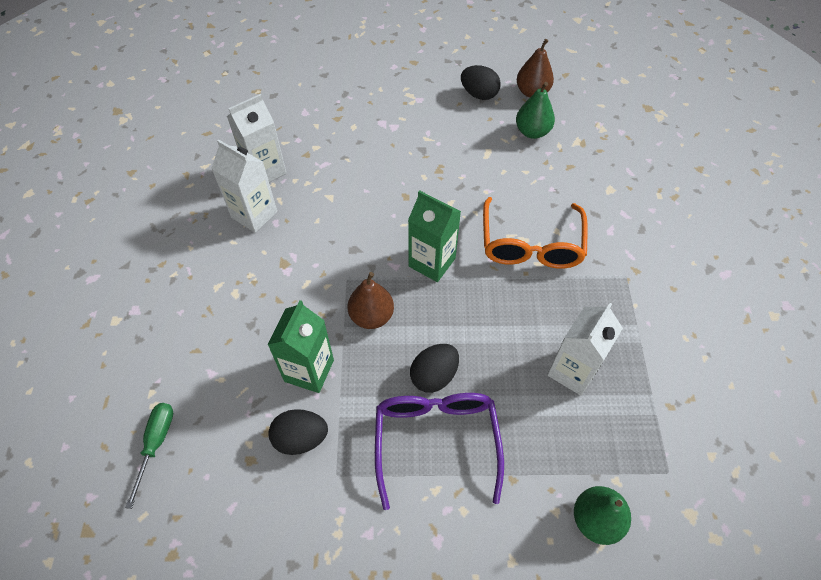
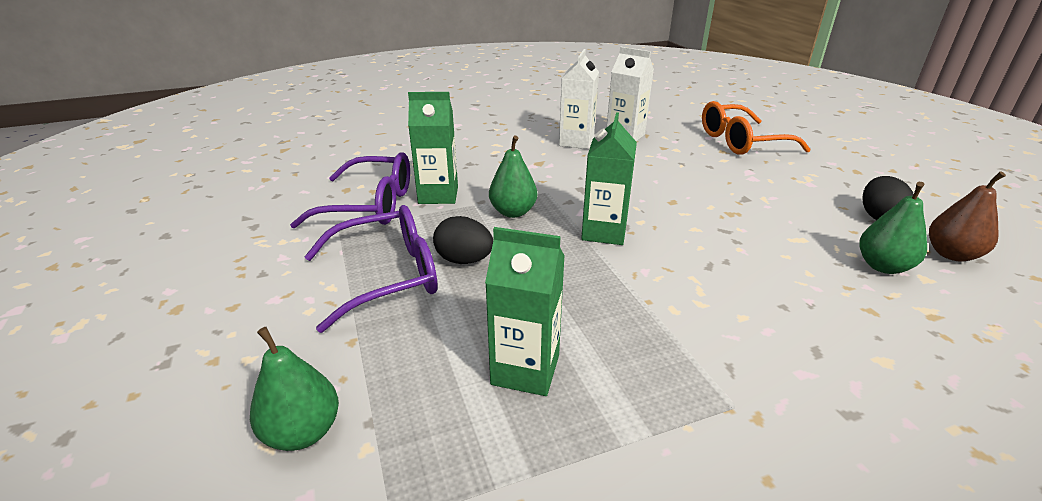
camera: 70 degrees right, 25 degrees down
(156, 444) = (352, 154): green screwdriver -> none
(301, 438) = (371, 205): black egg -> purple glasses
(371, 316) = (513, 212): brown pear -> green pear
(531, 245) = (695, 297): orange glasses -> orange glasses (740, 141)
(572, 371) = (525, 370): white carton -> green carton

